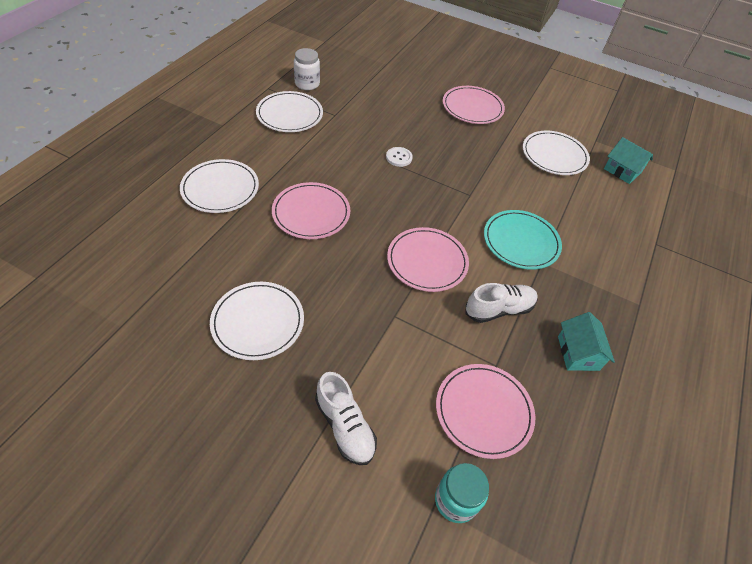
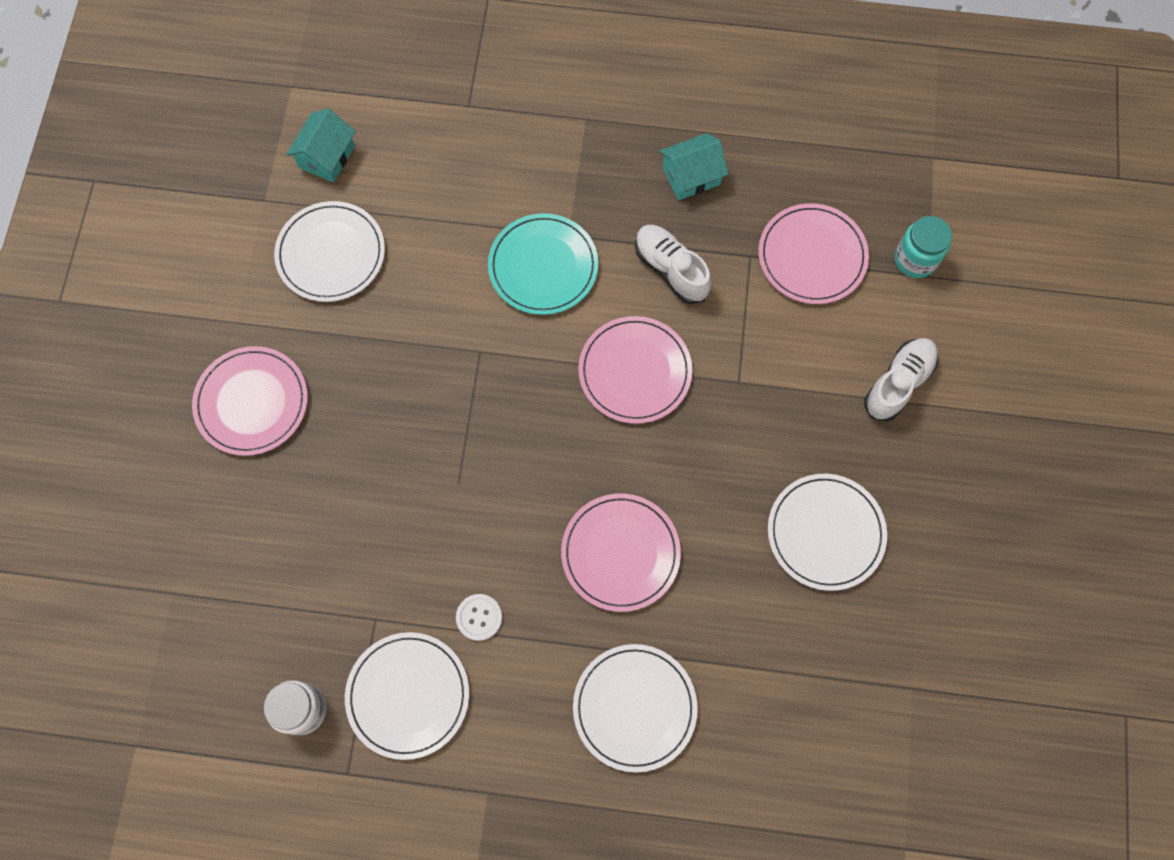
camera: 105 degrees left, 20 degrees up
(399, 157) = (441, 476): white button -> white button (479, 617)

